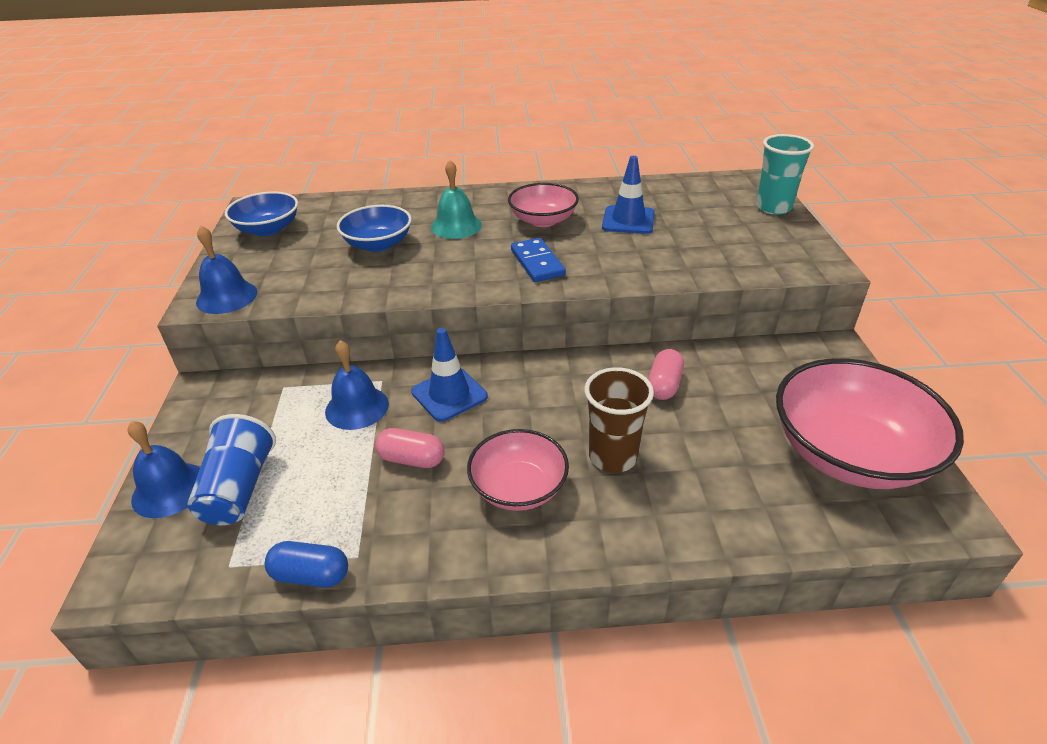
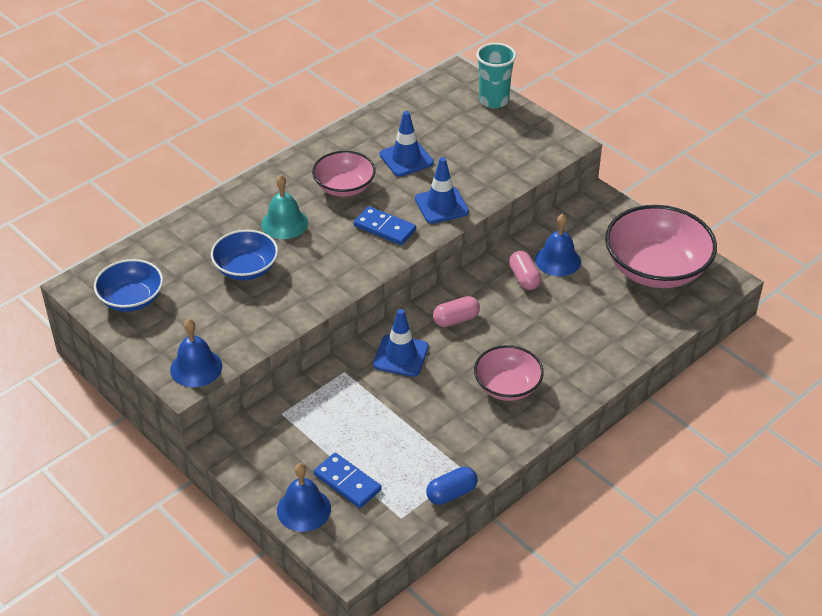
camera: 40 degrees left, 5 degrees up
(239, 488) = (347, 482): blue cup -> blue domino
(357, 407) = (352, 397): blue bell -> blue bell (558, 260)
(411, 459) = (428, 407): pink capsule -> pink capsule (456, 319)
(613, 457) = (539, 340): brown cup -> none
(617, 267) = (441, 205): none -> blue traffic cone

